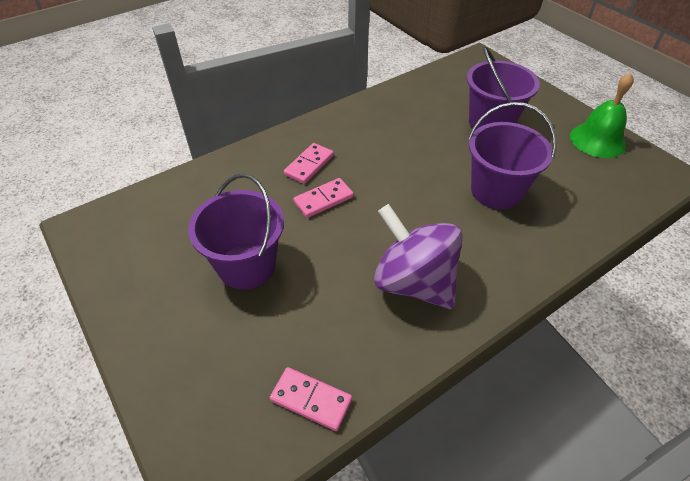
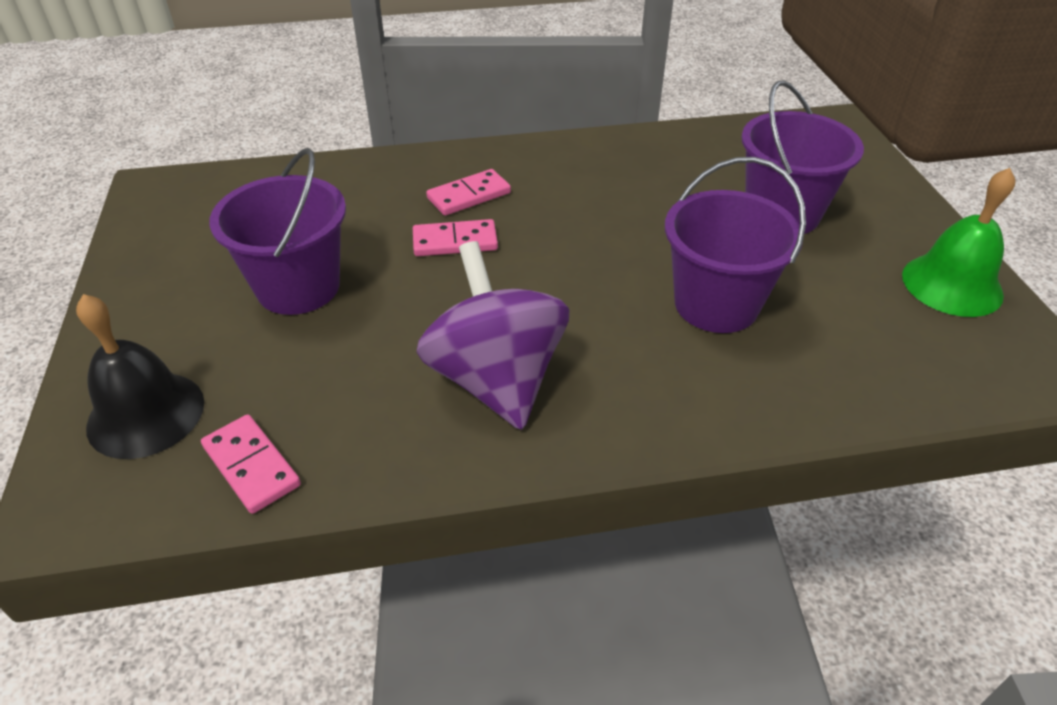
camera: 25 degrees right, 5 degrees down
(212, 395) = (146, 414): none -> black bell

